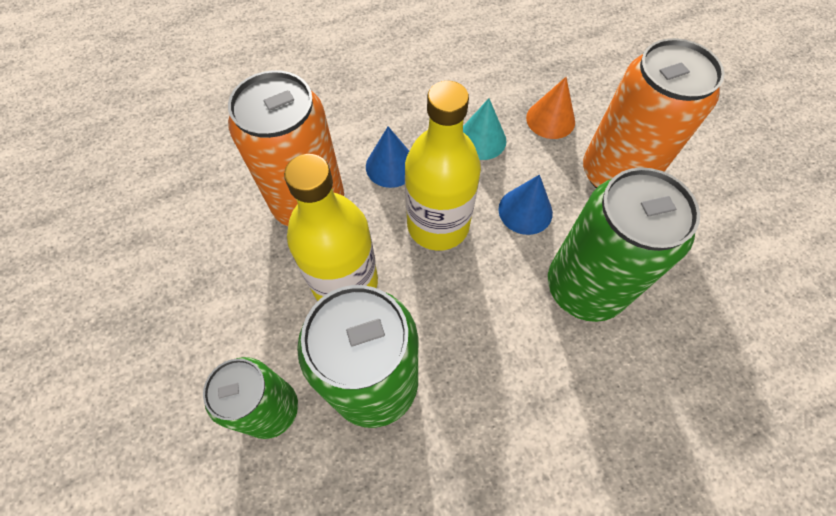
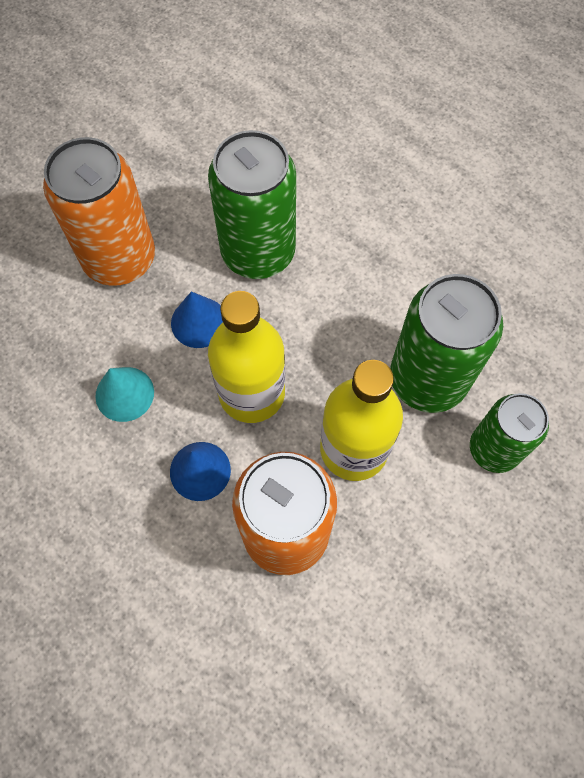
camera: 115 degrees left, 5 degrees up
(550, 119) = (68, 335): orange cone -> none

